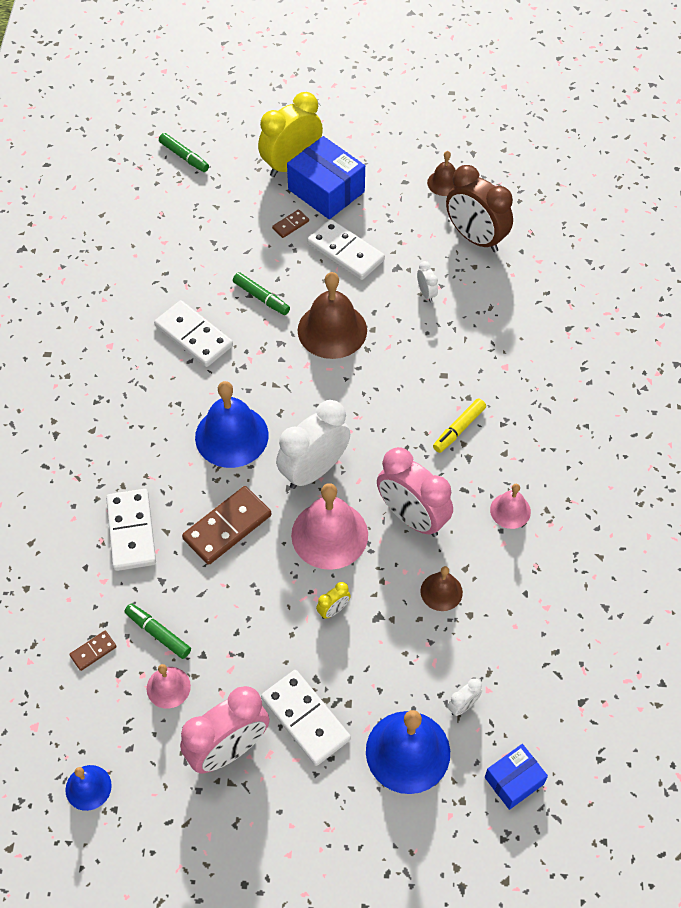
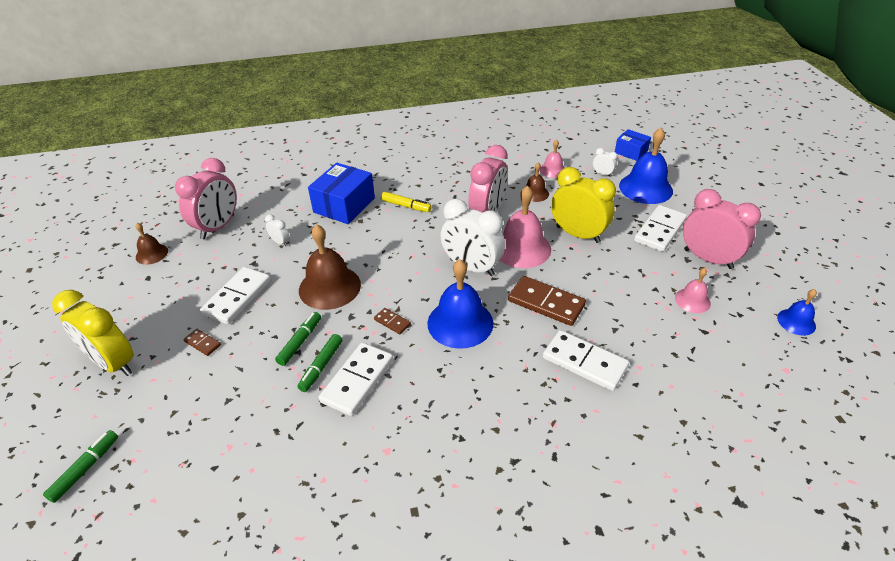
camera: 105 degrees left, 15 degrees down
(93, 651) = (701, 353): brown domino -> brown domino (392, 322)
(131, 531) = (584, 362): white domino -> white domino turned 60 degrees clockwise
(158, 633) = (658, 318): green marker -> green marker (321, 366)
(326, 190) = (155, 328): blue box -> blue box (344, 205)
(333, 610) = (577, 234): yellow clock -> yellow clock, size x2.31
(426, 293) = (280, 242): white clock -> white clock turned 75 degrees clockwise
(475, 238) = (218, 227): brown clock -> pink clock
(510, 510) = (461, 176): pink bell -> pink bell (552, 170)

